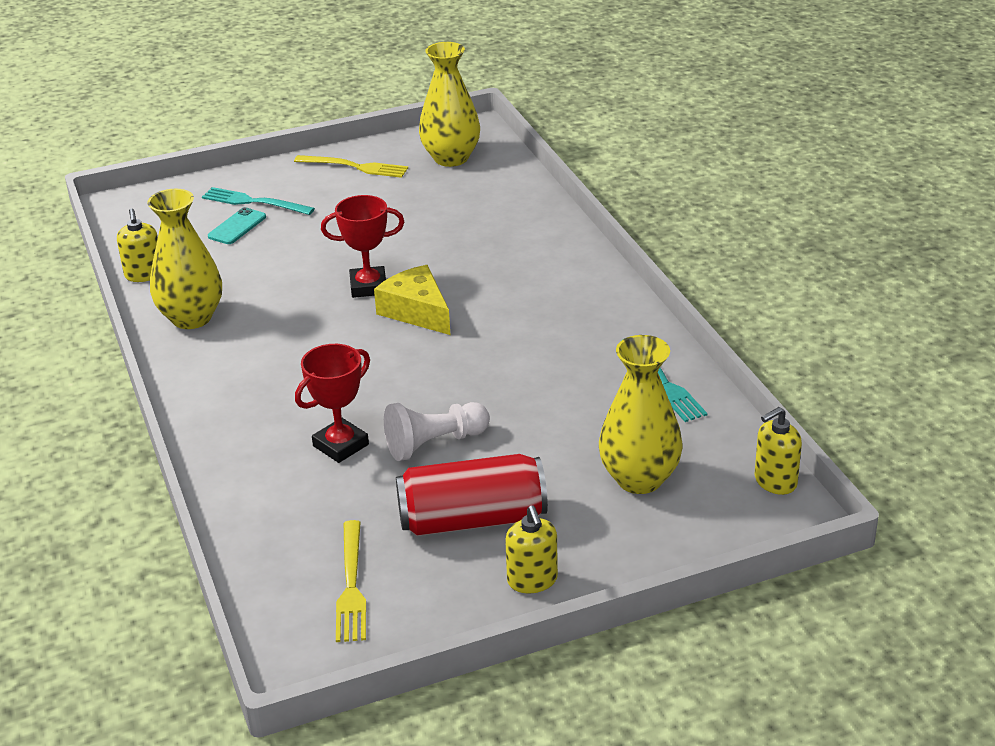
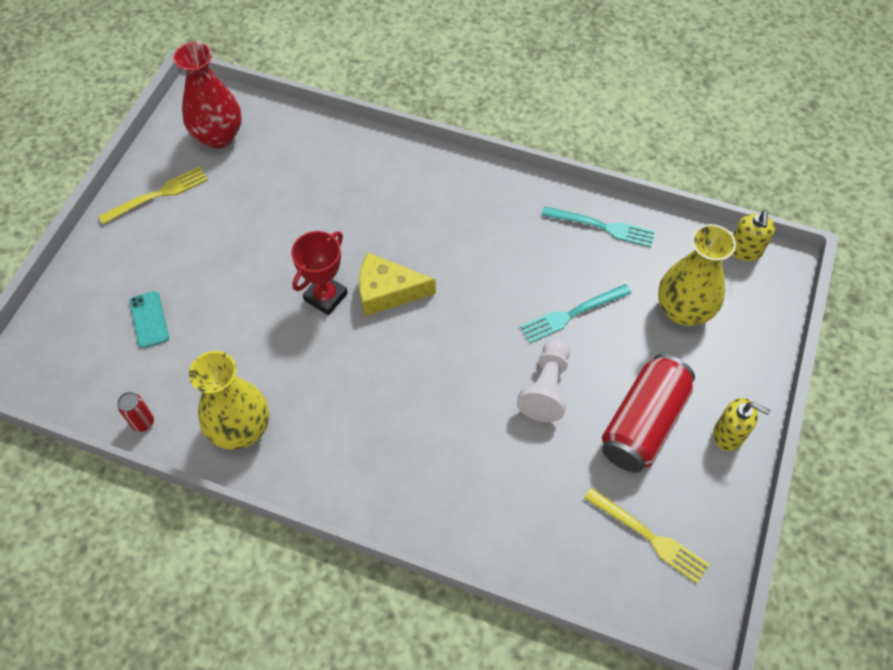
camera: 50 degrees left, 25 degrees up
(144, 274) = (143, 422): yellow soap dispenser -> red can
(254, 202) = (127, 286): turquoise fork -> turquoise fork (572, 314)
(341, 445) = (495, 441): red trophy -> none
(451, 158) = (218, 136): yellow vase -> red vase

